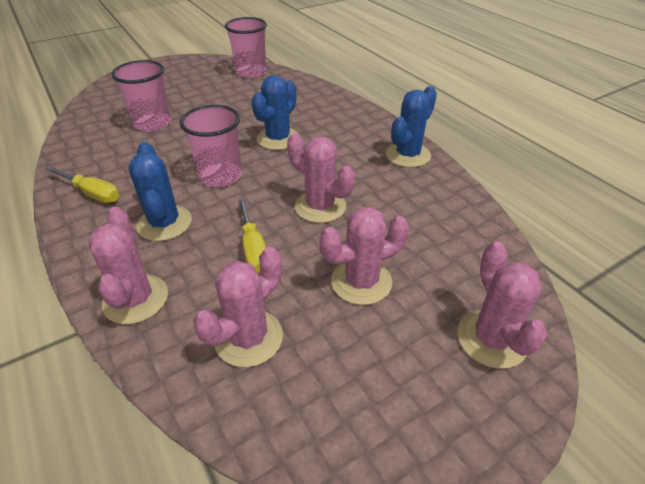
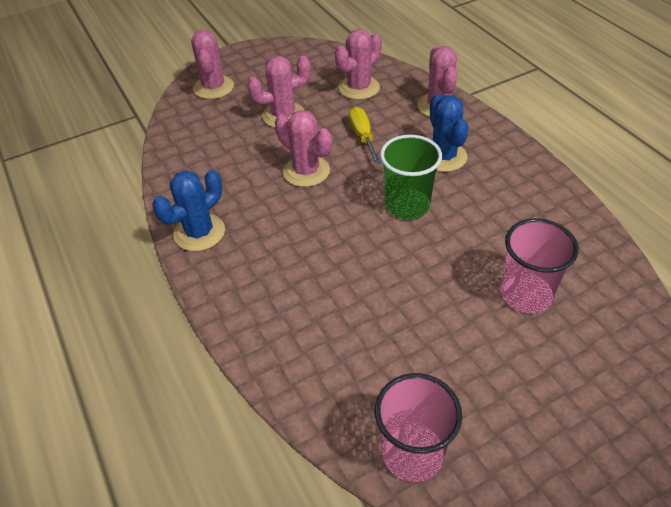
camera: 175 degrees left, 5 degrees up
(92, 193) = (529, 186): yellow screwdriver -> none
(220, 176) = (407, 205): pink cup -> green cup
(278, 139) = (349, 261): blue cactus -> none

